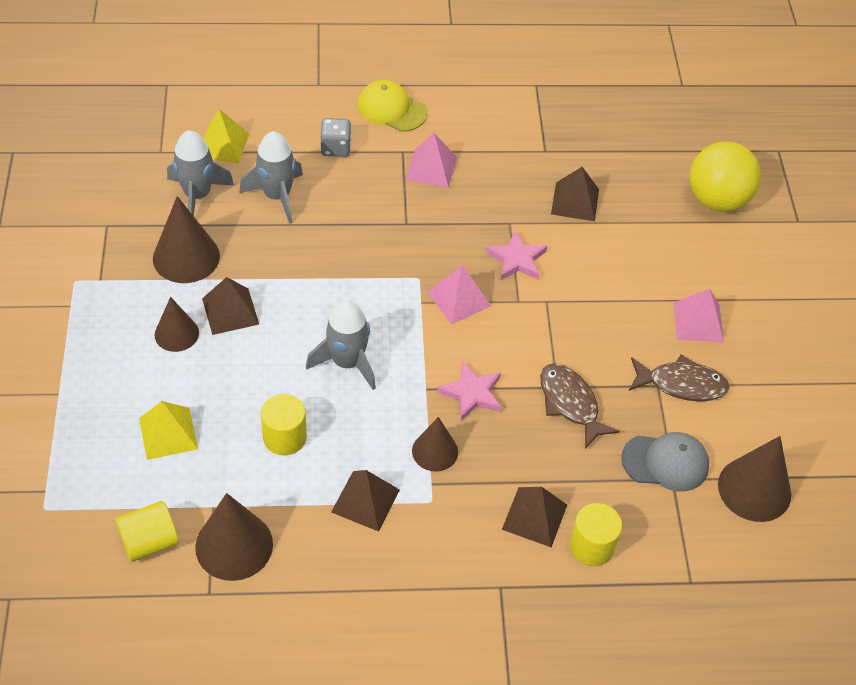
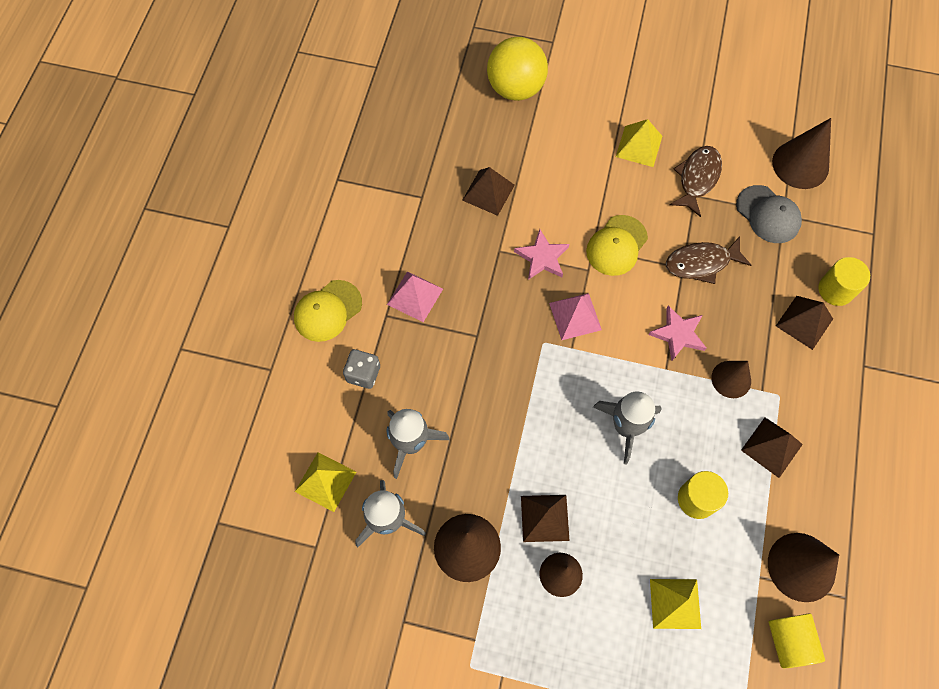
camera: 70 degrees left, 15 degrees up
(559, 321) = (616, 245): none -> yellow cap
(665, 462) = (768, 214): grey cap -> grey cap turned 120 degrees clockwise
(698, 322) = (639, 146): pink pyramid -> yellow pyramid

